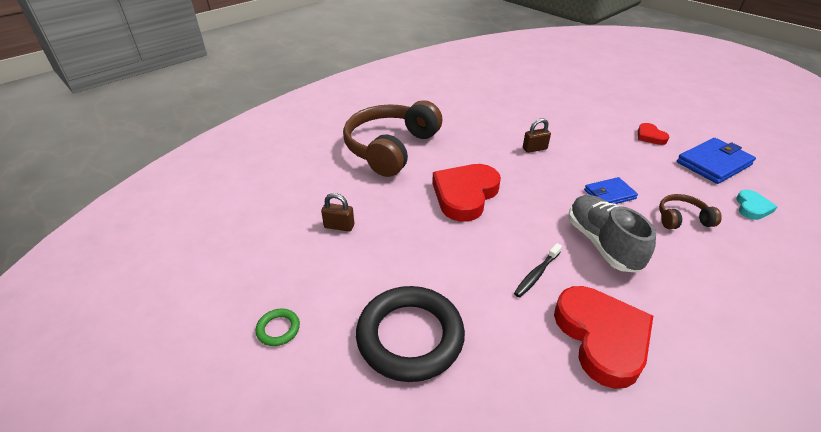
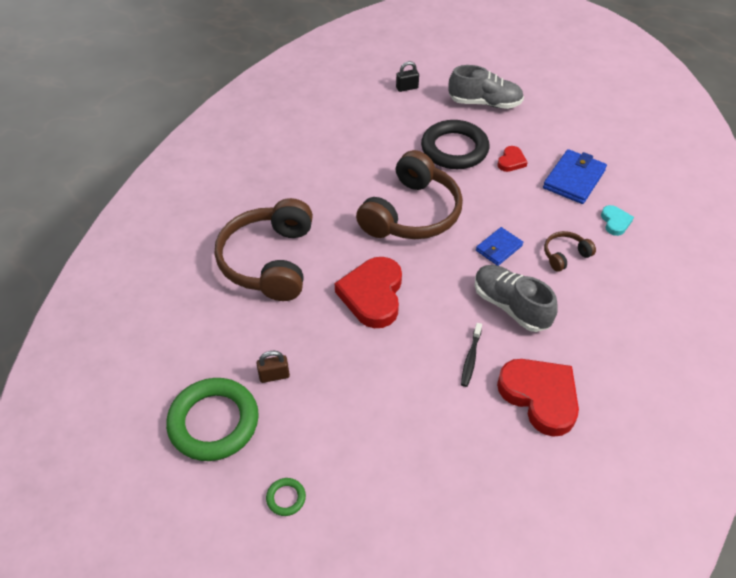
camera: 25 degrees left, 10 degrees up
(264, 243) = (214, 422): none -> green ring
(410, 336) = (398, 457): black ring -> black ring (454, 149)
(534, 149) = (412, 213): brown padlock -> brown headphones
(572, 73) = (407, 88): none -> black padlock
(640, 95) = (484, 103): none -> grey shoe
(650, 136) = (511, 161): red heart -> red heart turned 105 degrees counterclockwise

